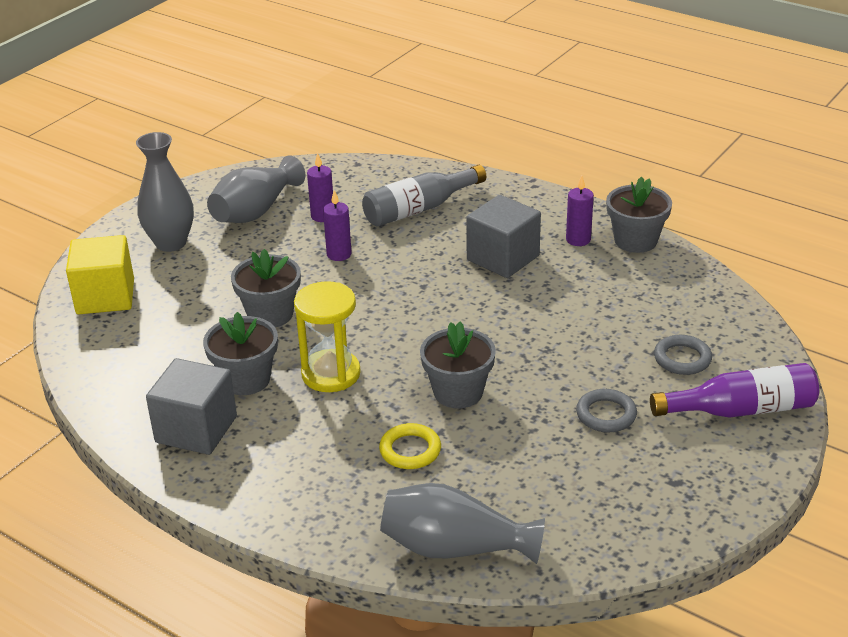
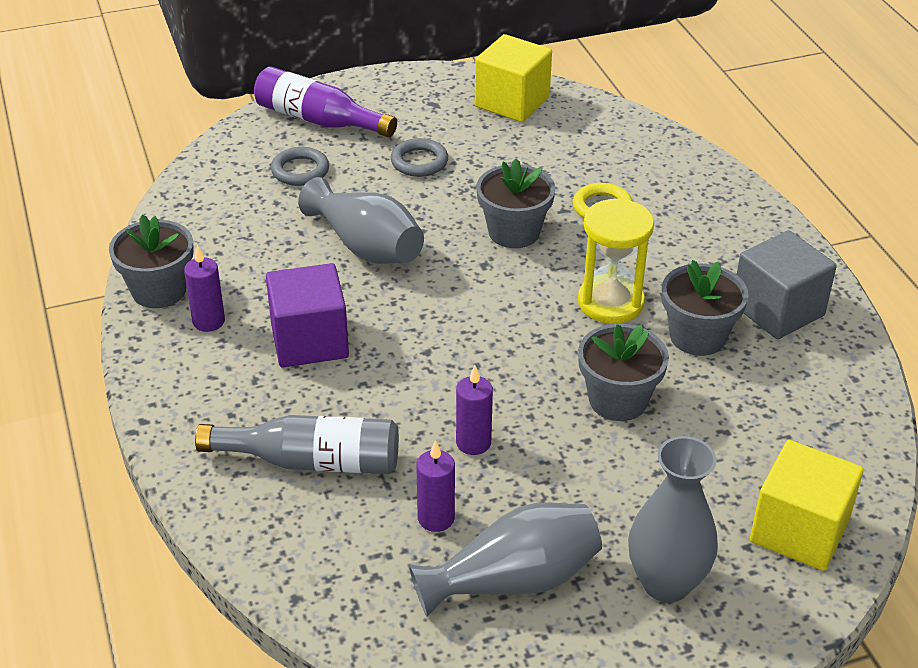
camera: 145 degrees left, 5 degrees up
(455, 548) = (633, 135): grey vase -> grey vase (366, 247)
(503, 258) = (309, 341): grey cube -> purple cube
(610, 525) = (512, 102): none -> yellow cube

